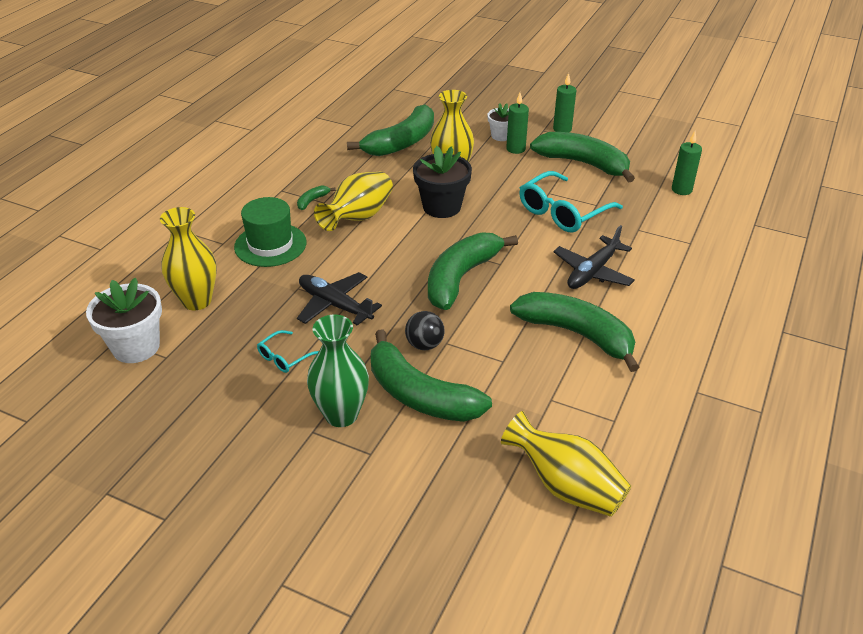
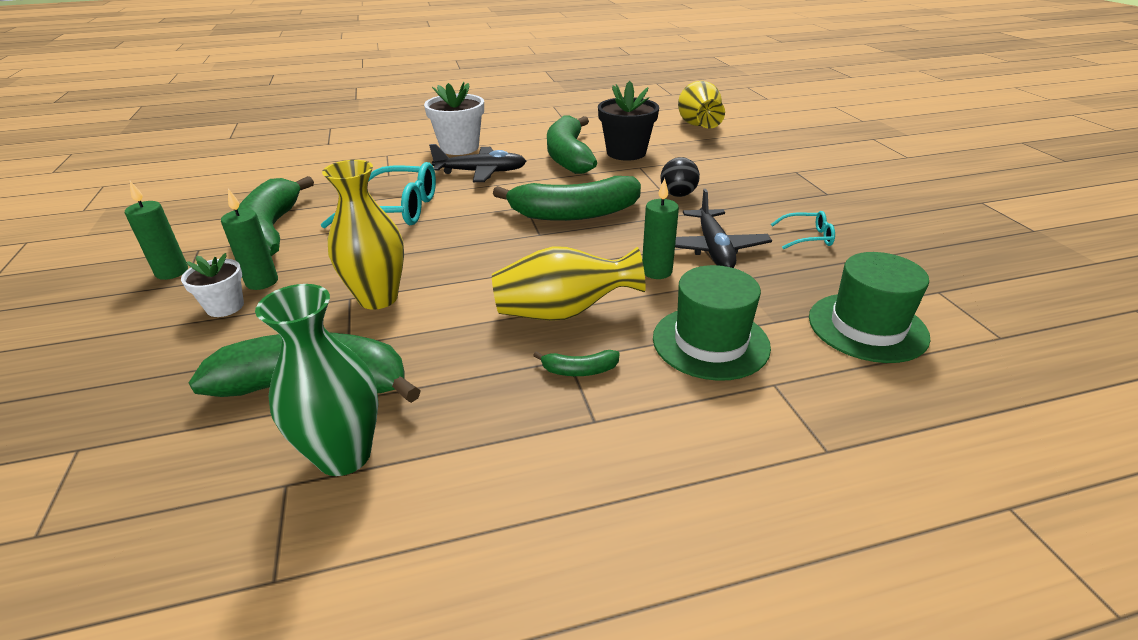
camera: 130 degrees left, 5 degrees down
(136, 347) = (975, 317): white flower pot -> white flower pot (459, 147)
(197, 301) = (867, 327): yellow vase -> green hat
(341, 415) = (795, 191): green vase -> green vase (344, 455)
(419, 395) = (724, 177): green banana -> none
(442, 207) = (467, 271): black flower pot -> black flower pot (626, 153)
(681, 190) = (290, 177): green candle -> green candle (656, 271)

